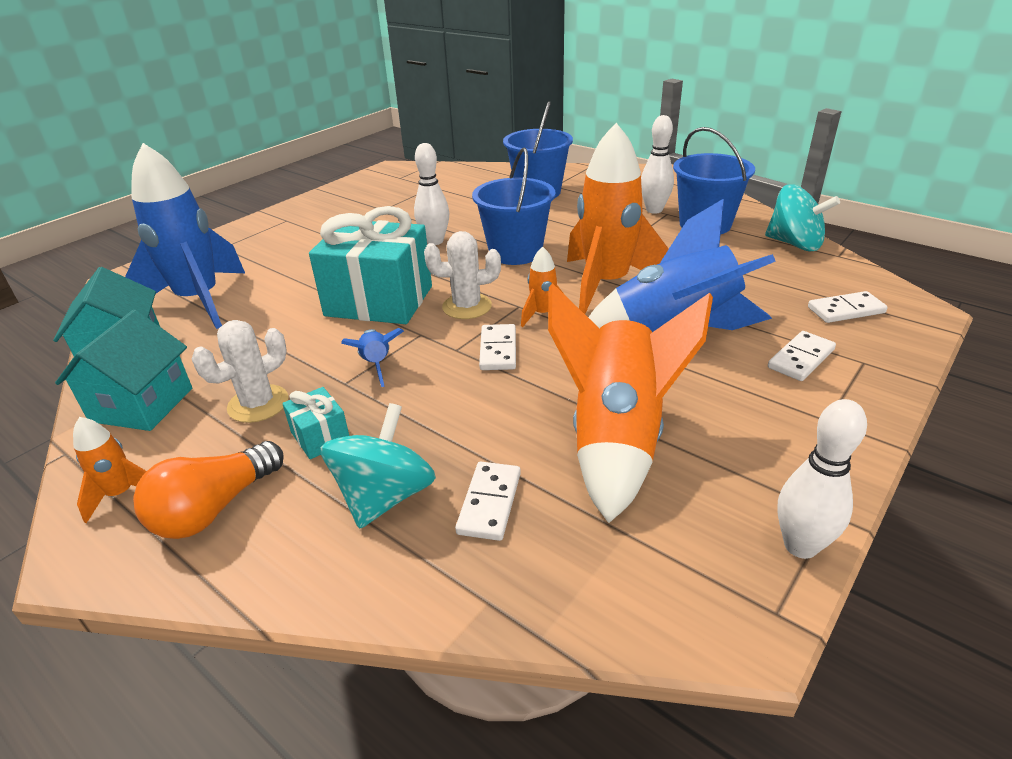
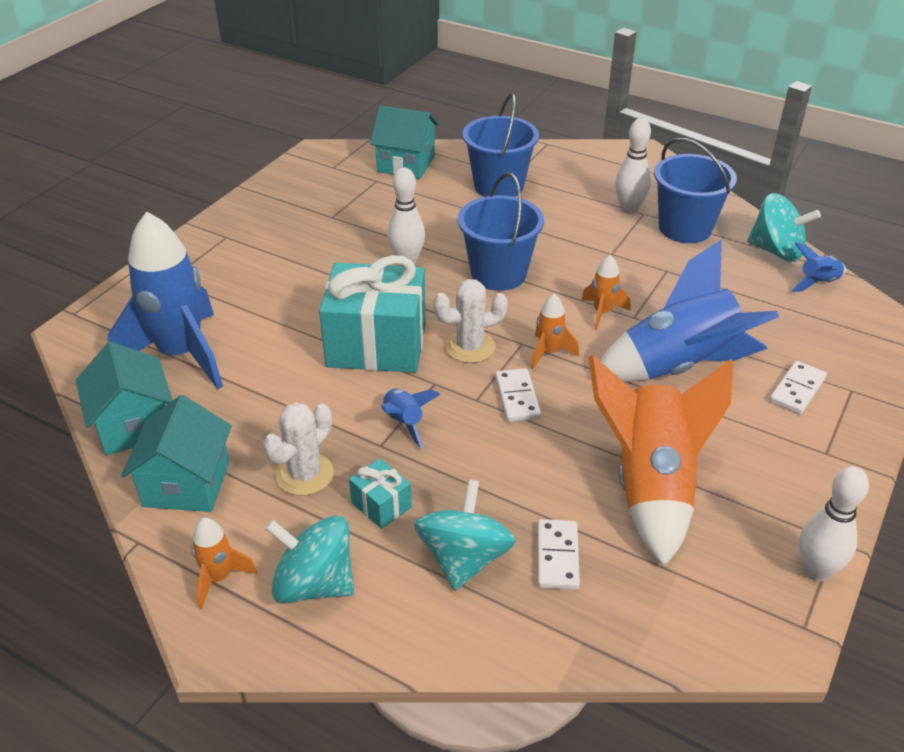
camera: 10 degrees left, 5 degrees up
(214, 508) = (314, 584): orange light bulb -> turquoise spinning top
(462, 176) = (406, 164): none -> turquoise house
(606, 285) = (602, 313): orange rocket -> orange rocket, size x0.44
(834, 270) = (817, 283): none -> blue rocket
(845, 310) = (831, 332): white domino -> none

